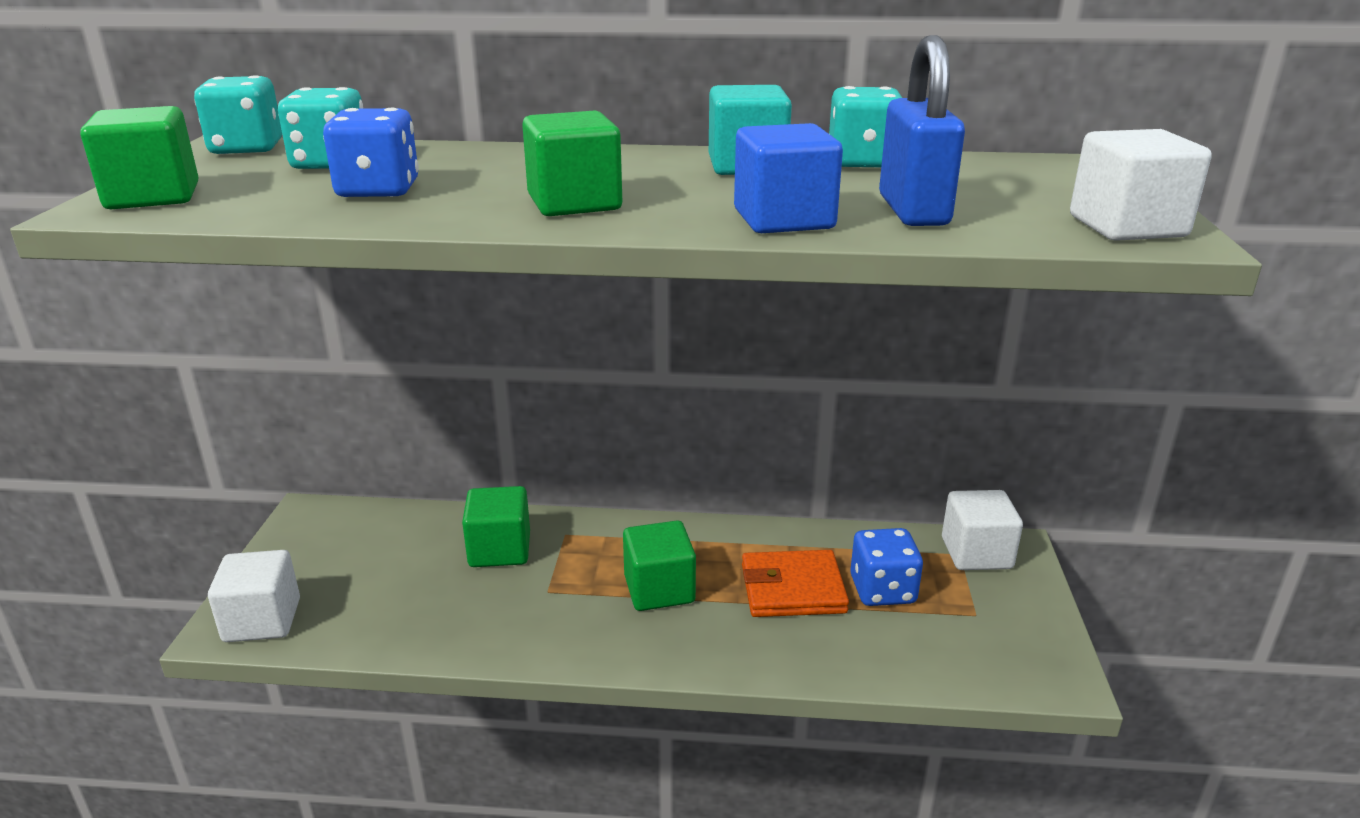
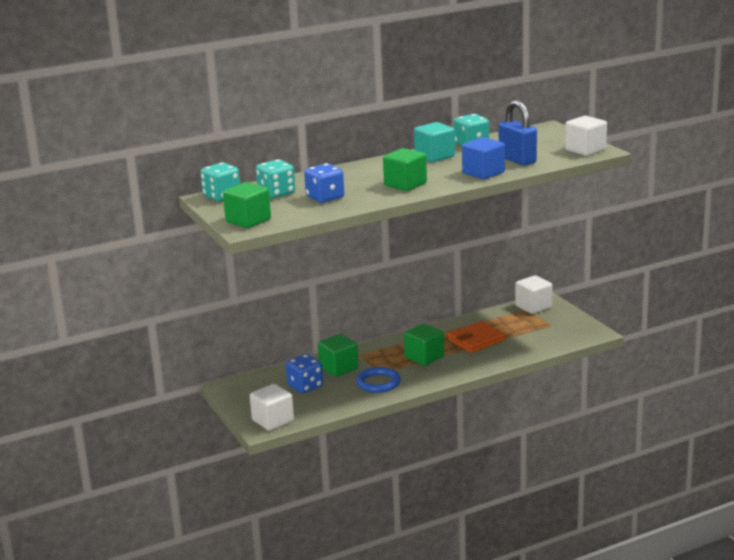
camera: 30 degrees left, 5 degrees down
(518, 614) = (378, 383): none -> blue ring
(882, 590) = (510, 329): blue dice -> blue dice (305, 386)

